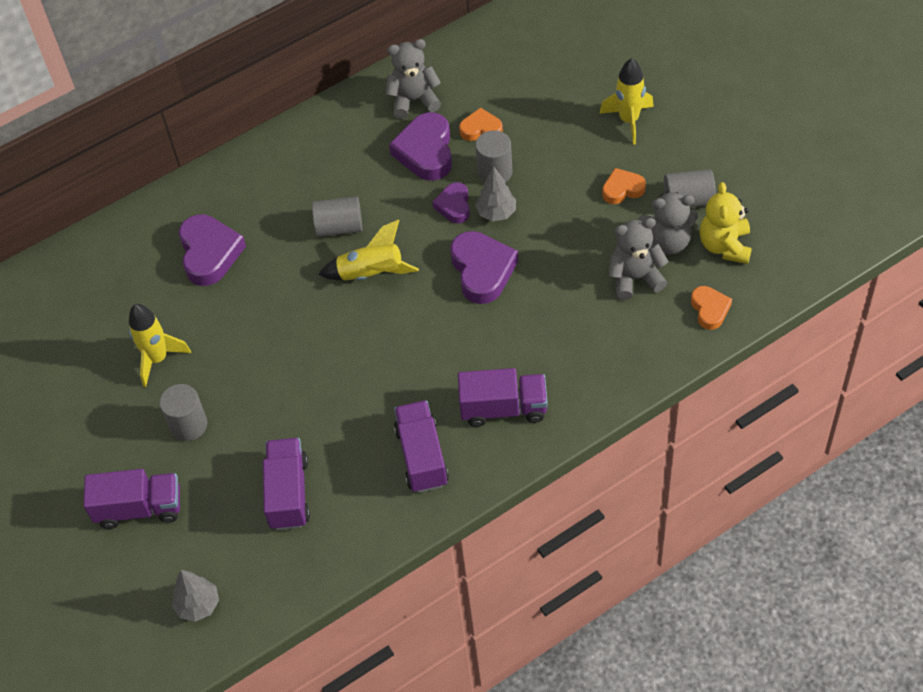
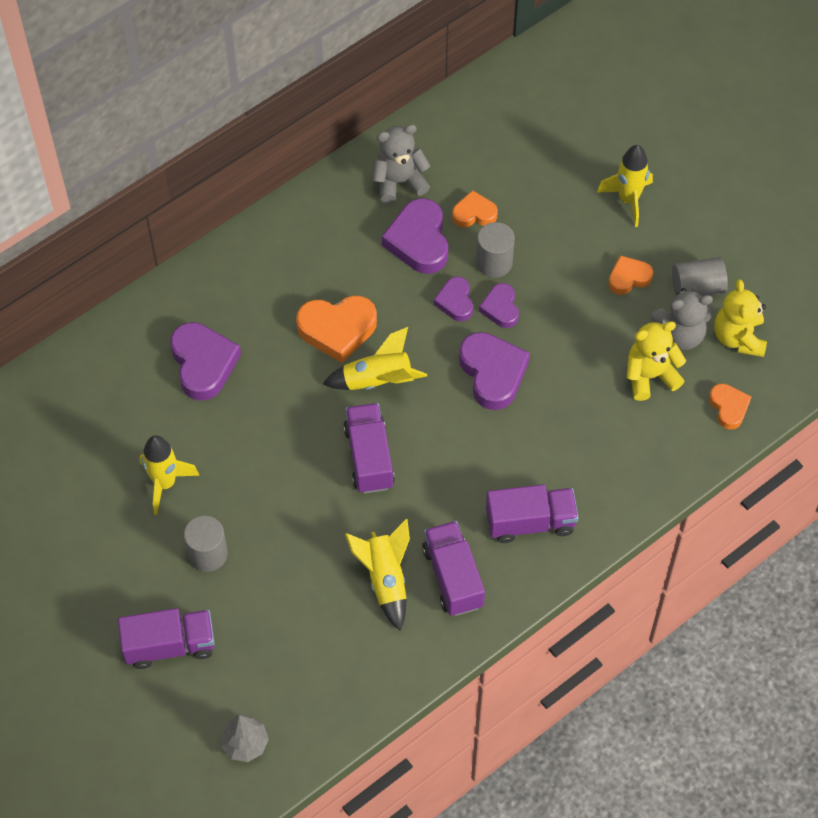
camera: 10 degrees left, 5 degrees up
(288, 493) = (321, 622): purple truck -> purple truck (369, 457)
(339, 227) = (337, 329): grey cylinder -> orange heart
(356, 455) = (385, 579): none -> yellow rocket
(496, 213) = (500, 308): grey tree -> purple heart
(635, 278) = (650, 376): grey teddy bear -> yellow teddy bear

